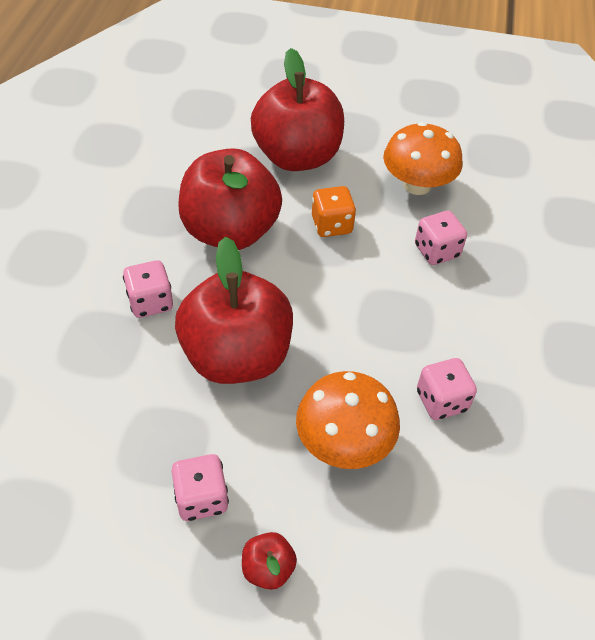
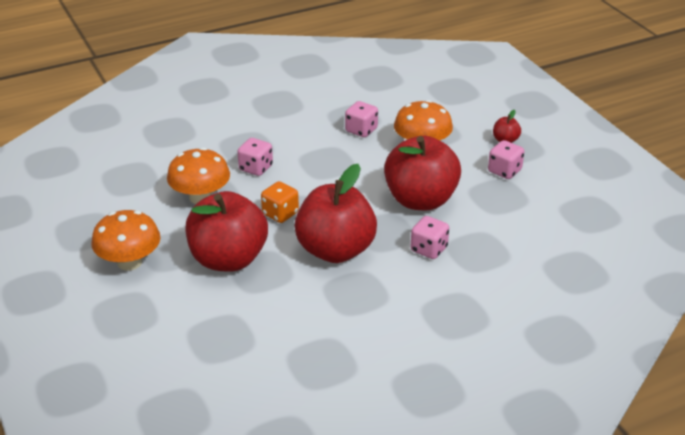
camera: 125 degrees left, 15 degrees down
(356, 102) = (129, 262): none -> orange mushroom

